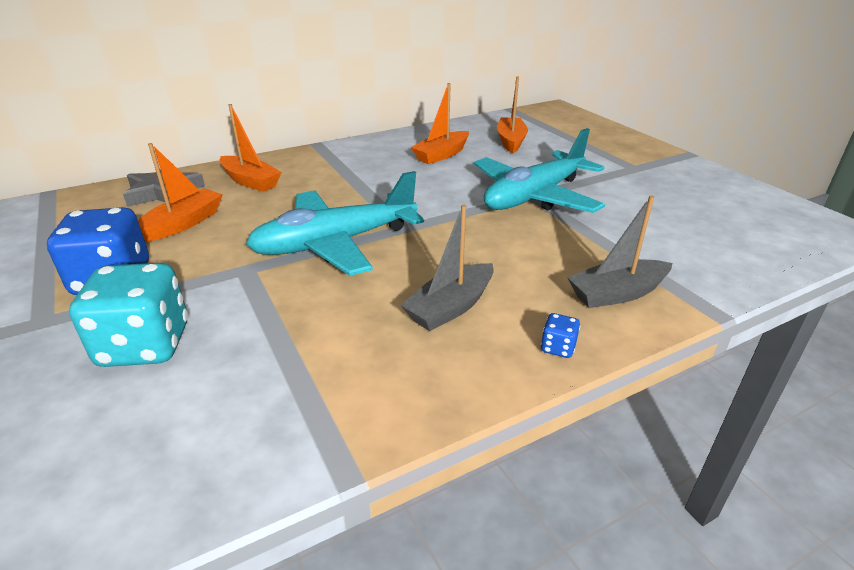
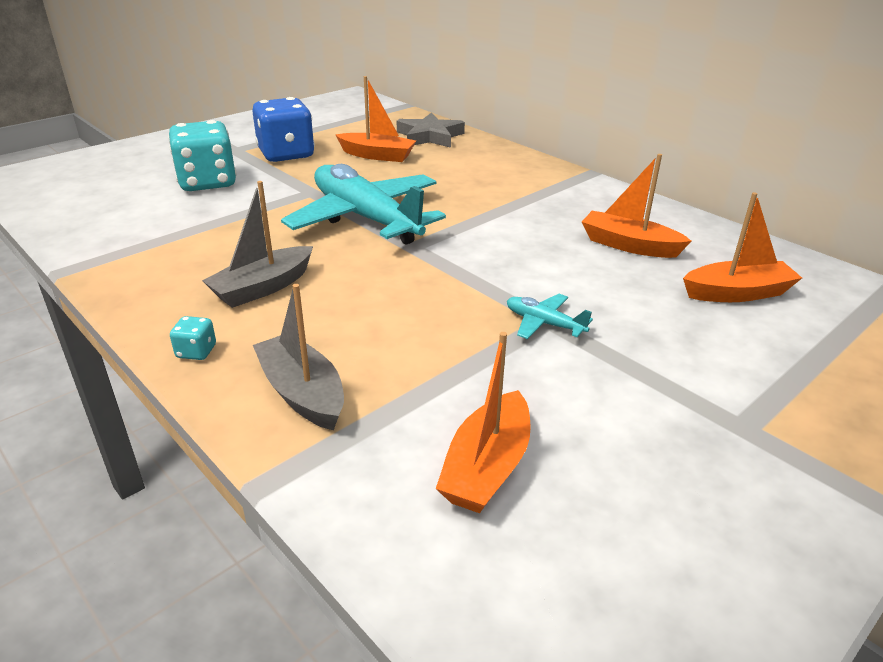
camera: 75 degrees right, 0 degrees up
(250, 181) = (472, 162): orange boat -> orange boat (487, 467)
(450, 307) = (263, 287): grey boat -> grey boat turned 75 degrees counterclockwise
(534, 196) = (544, 323): turquoise plane -> turquoise plane, size x0.41
(558, 348) = (196, 352): blue dice -> turquoise dice

